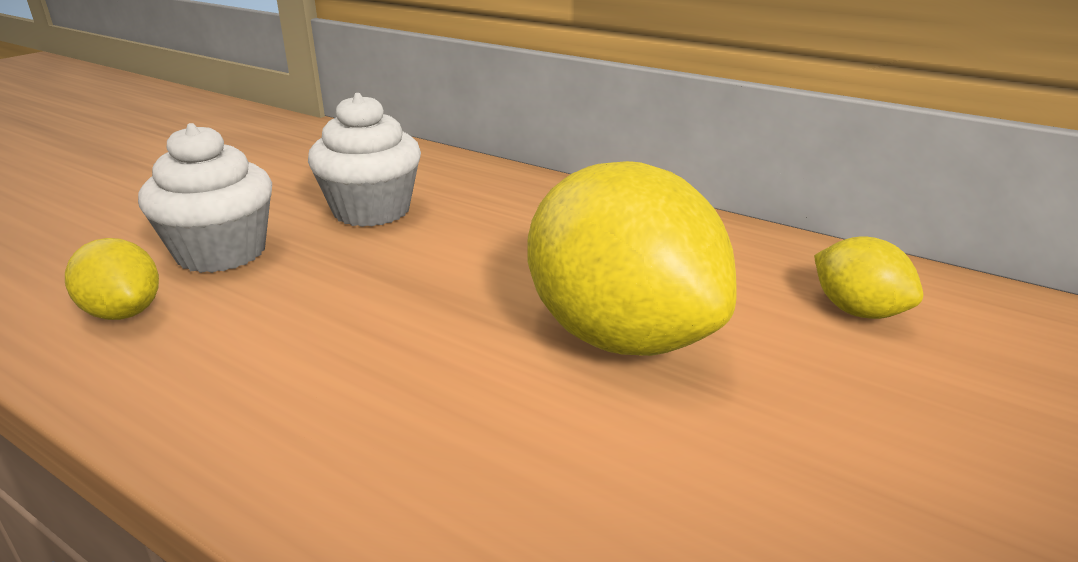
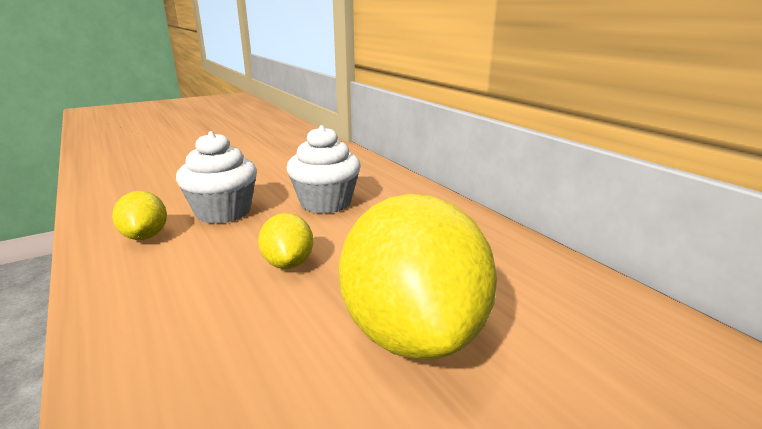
camera: 25 degrees right, 5 degrees down
(857, 311) = (643, 372): yellow lemon -> yellow lemon (288, 263)

